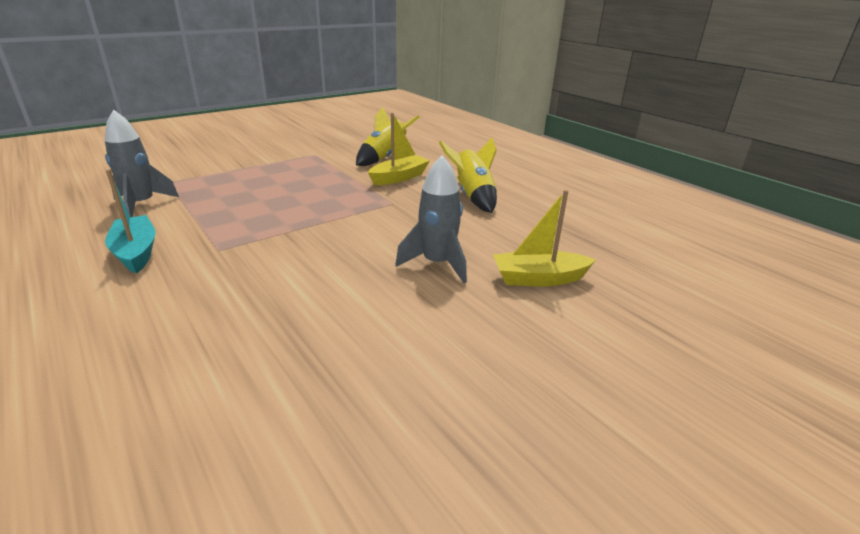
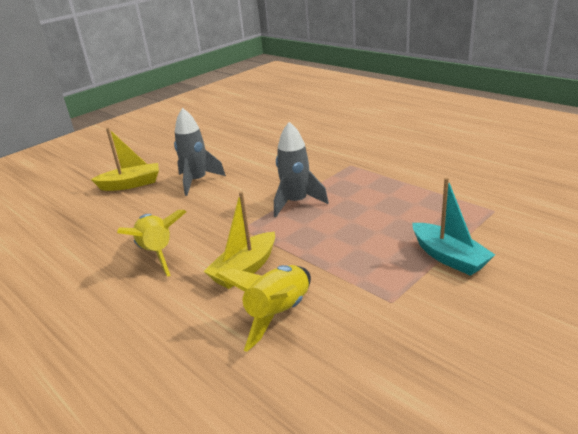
camera: 175 degrees right, 0 degrees up
(136, 252) = (399, 154): turquoise boat -> turquoise boat (449, 257)
(142, 205) = (464, 182): grey rocket -> grey rocket (296, 202)

